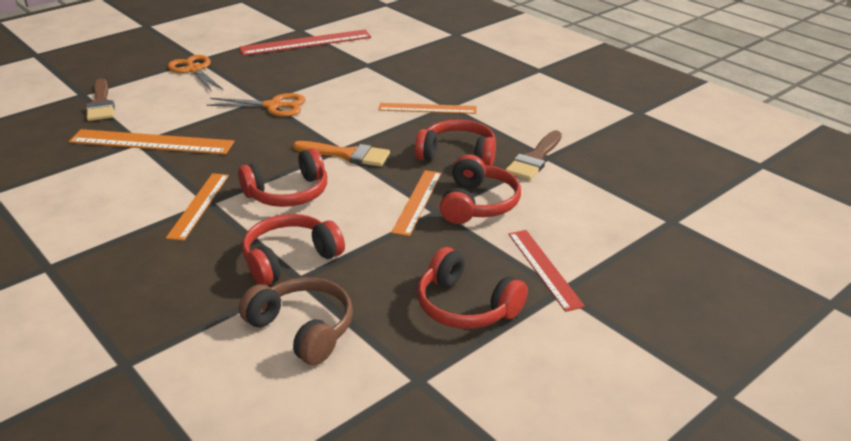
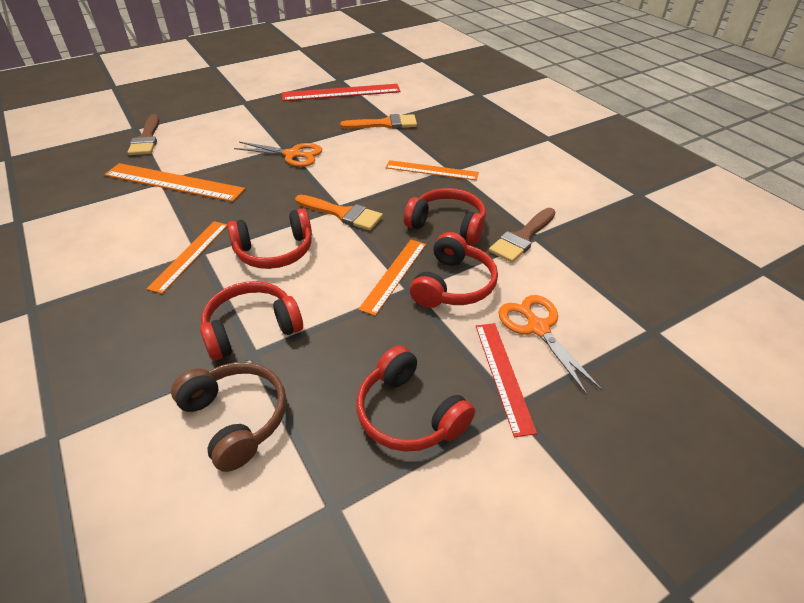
camera: 10 degrees right, 10 degrees up
(194, 70) = (237, 112): orange scissors -> orange scissors (538, 328)
(364, 69) = (384, 124): none -> orange brush

